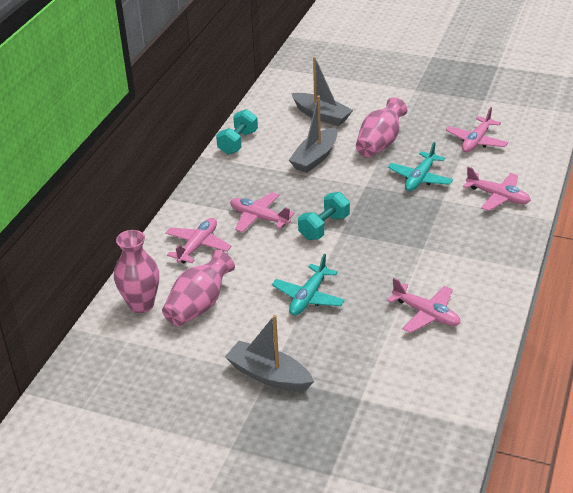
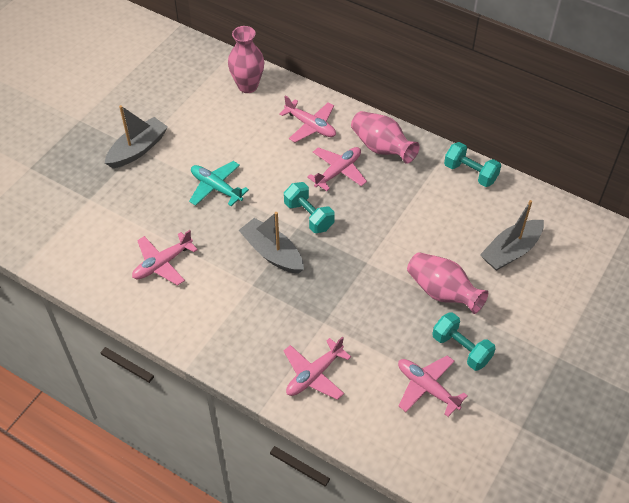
camera: 100 degrees right, 15 degrees up
(199, 306) = (233, 119): pink vase -> pink vase (381, 148)
(315, 158) = (428, 230): grey boat -> grey boat (272, 253)
(420, 178) = (367, 312): turquoise plane -> none
(431, 129) = (461, 349): none -> turquoise dumbbell

